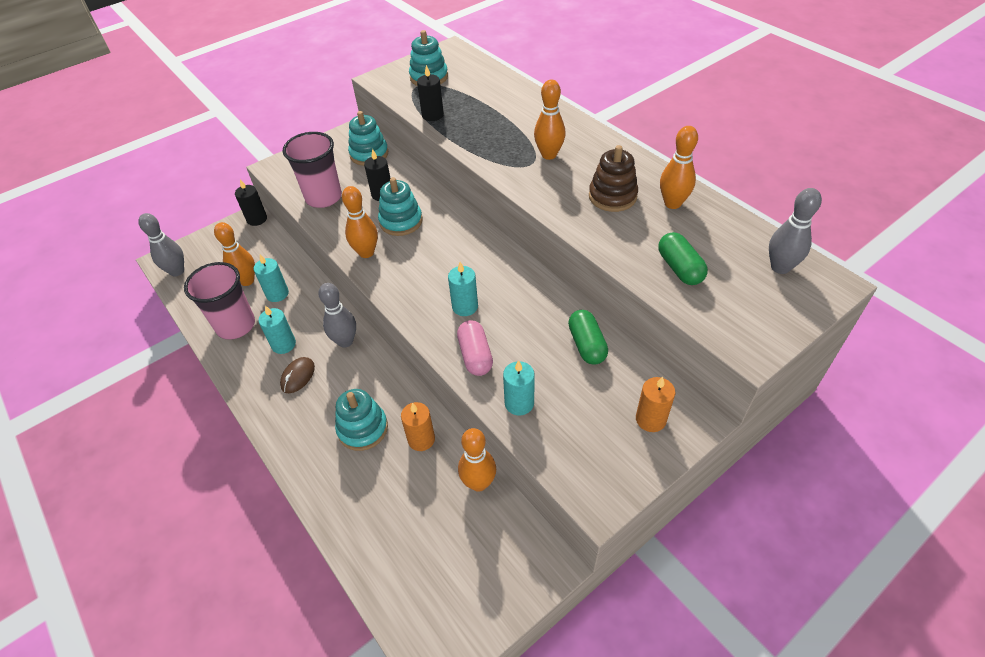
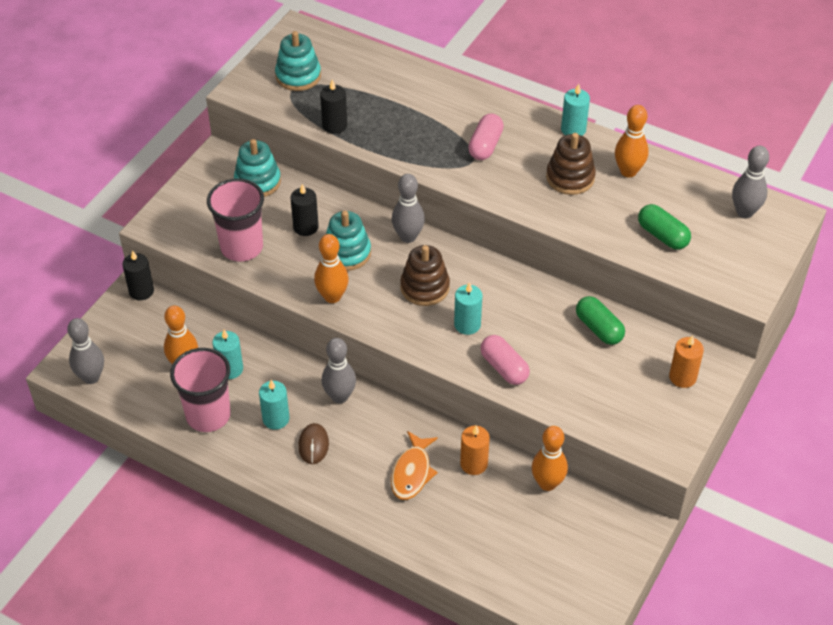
camera: 25 degrees left, 0 degrees up
(363, 429) = (412, 472): turquoise stacking toy -> orange fish
(447, 265) = (425, 287): none -> brown stacking toy
(459, 221) = (408, 237): none -> grey bowling pin
(519, 403) = (566, 397): turquoise candle -> turquoise candle (573, 129)
(549, 155) = (485, 145): orange bowling pin -> pink capsule

